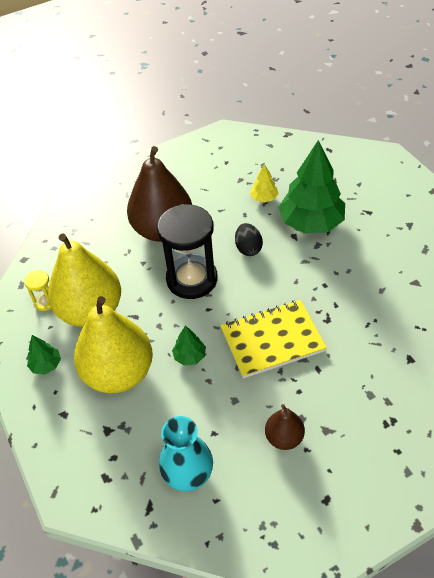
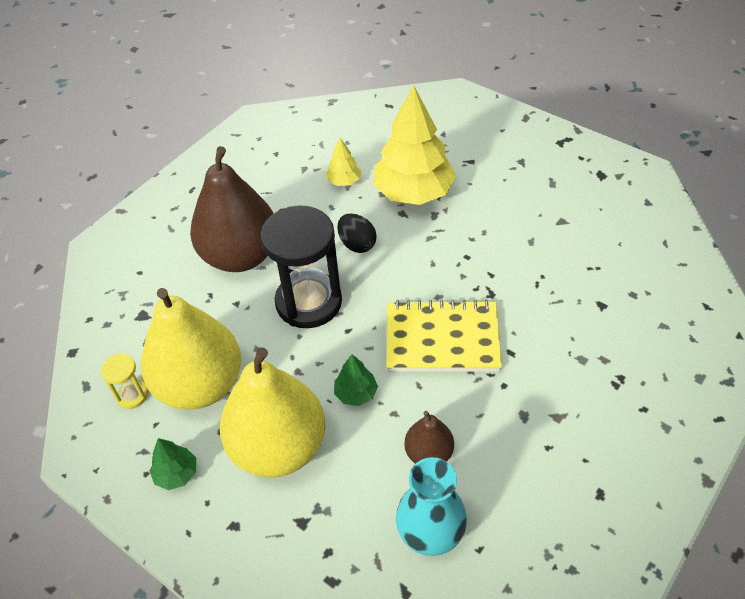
camera: 25 degrees left, 0 degrees up
(272, 340) = (442, 339): yellow notebook -> yellow notebook turned 45 degrees clockwise
(284, 437) = (516, 444): brown pear -> brown pear (429, 453)
(311, 223) = (413, 192): green tree -> yellow tree

